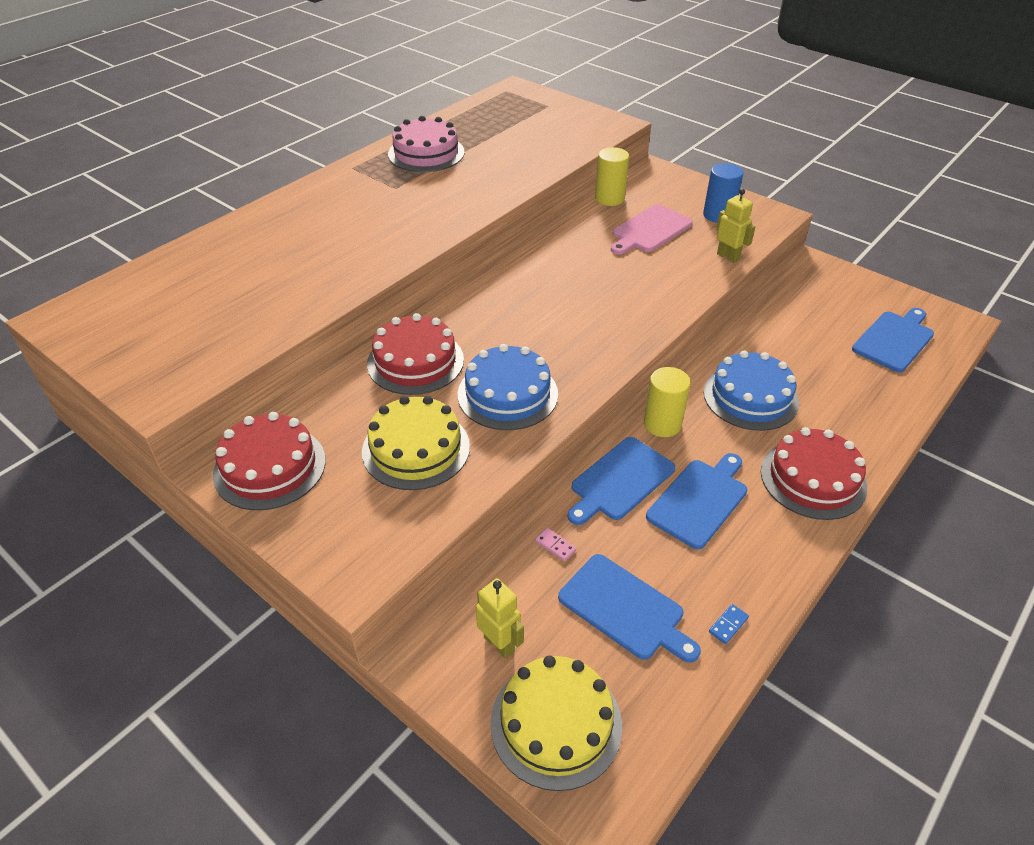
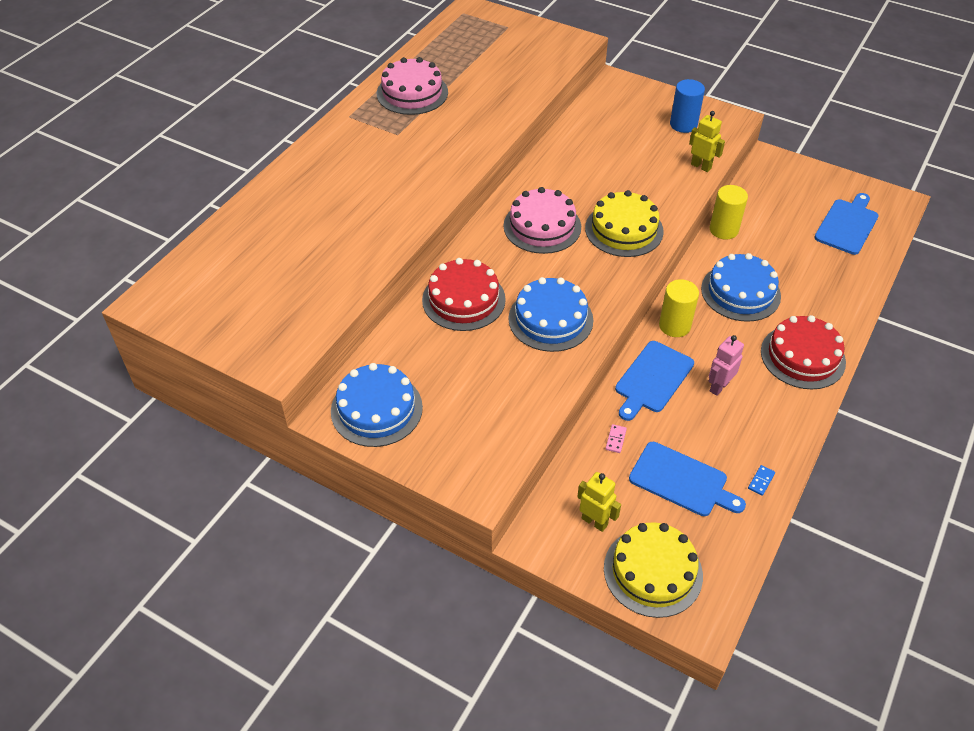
camera: 10 degrees left, 5 degrees up
(270, 467) = (376, 409): red cake -> blue cake
(416, 449) = (491, 377): yellow cake -> yellow cake (624, 229)
(530, 297) = (542, 226): none -> pink cake
(555, 545) = (616, 439): pink domino -> pink domino turned 75 degrees clockwise
(609, 198) = (583, 117): yellow cylinder -> yellow cylinder (723, 230)
(650, 230) = (628, 147): pink cutting board -> none
(699, 500) = (719, 387): blue cutting board -> pink robot

